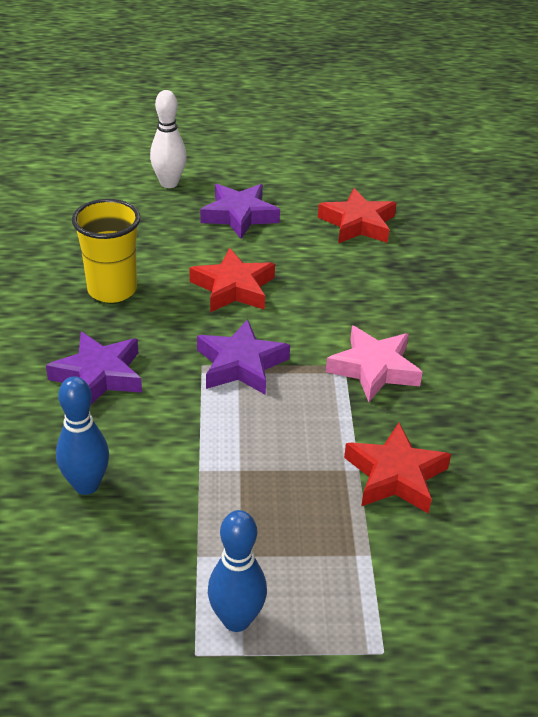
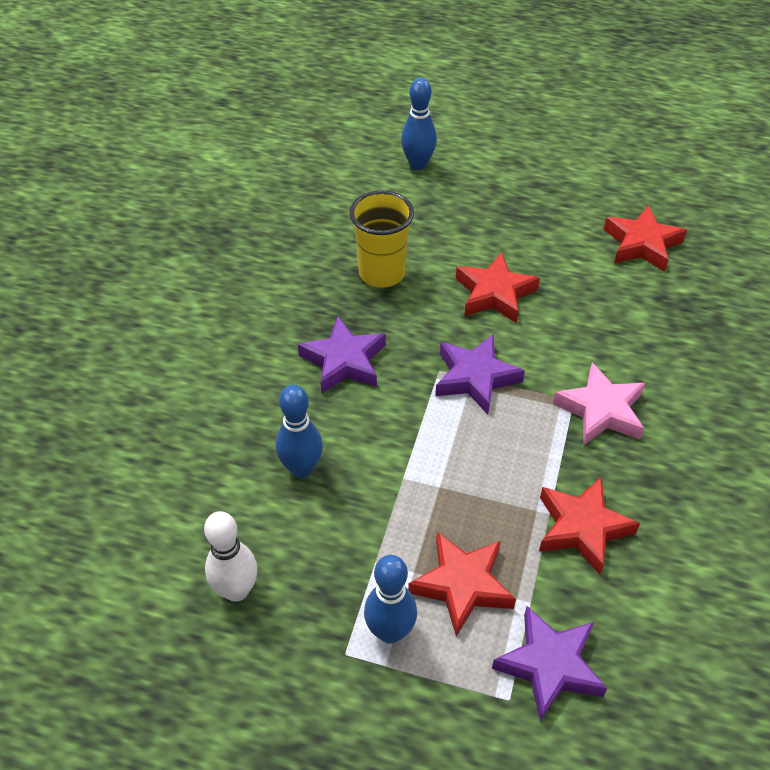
camera: 20 degrees right, 10 degrees up
(116, 190) = (418, 164): none -> blue bowling pin
(169, 183) = (469, 165): white bowling pin -> white bowling pin (236, 590)
(239, 215) = (526, 213): purple star -> purple star (550, 666)
(296, 556) = (462, 585): none -> red star

